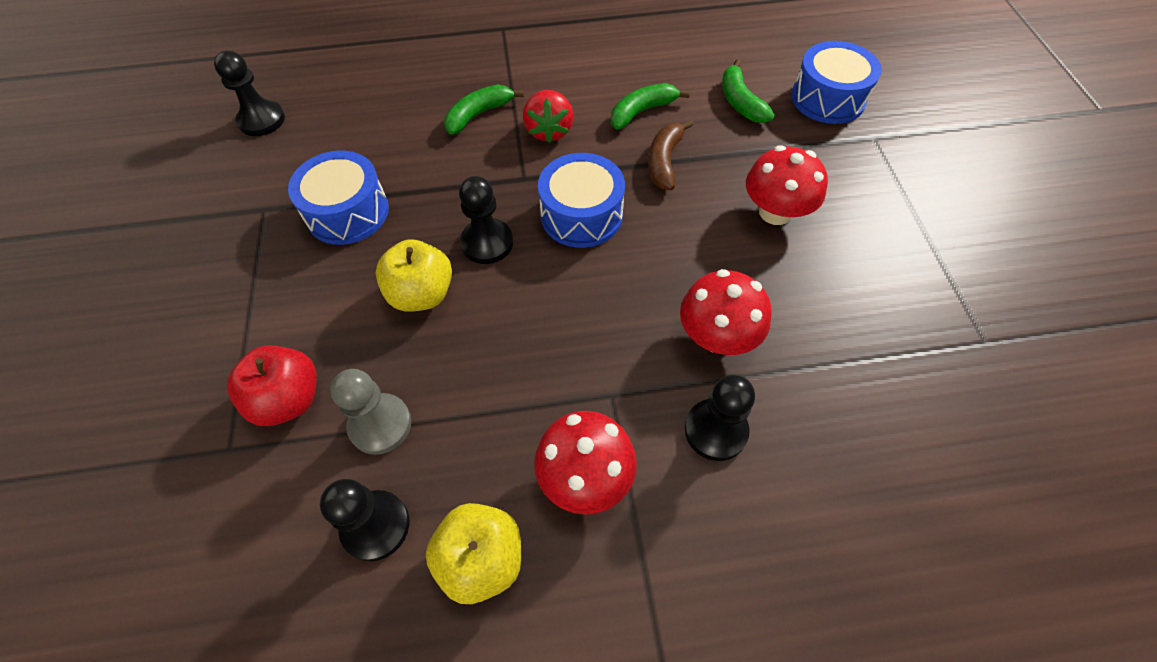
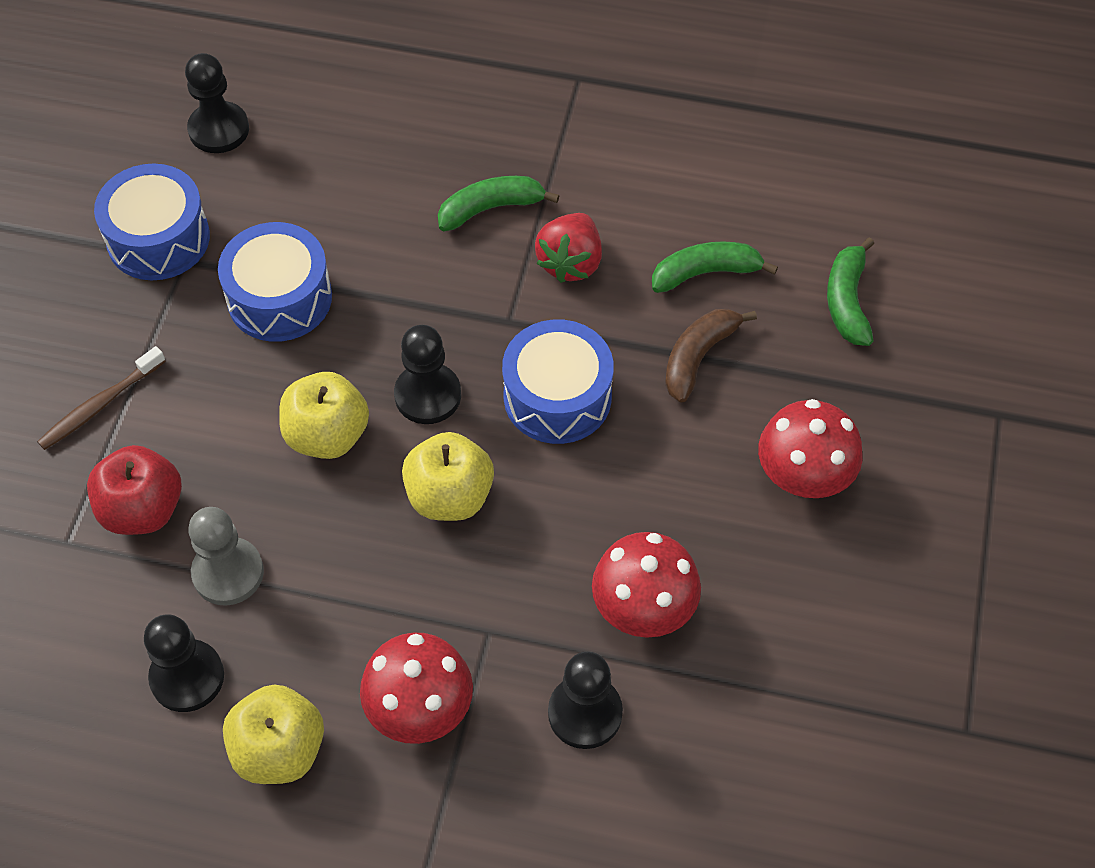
camera: 20 degrees right, 0 degrees up
(226, 331) = (100, 405): none -> brown toothbrush
(535, 306) = (449, 496): none -> yellow apple
(828, 98) = (973, 335): blue drum -> blue drum (158, 238)

